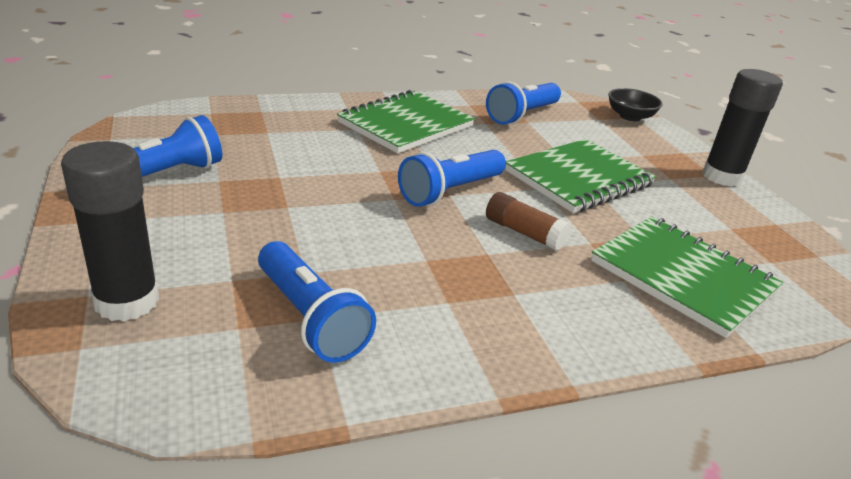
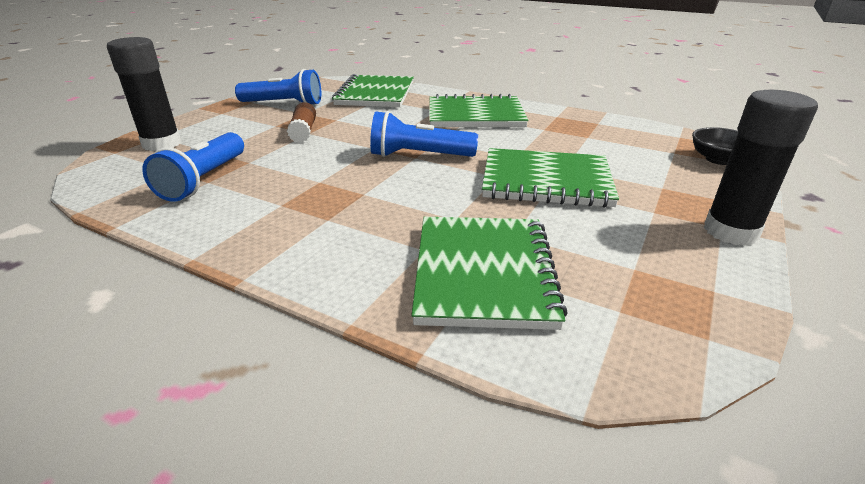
camera: 50 degrees right, 0 degrees up
(249, 125) = (375, 94): none -> green notebook
(522, 115) = (591, 132): blue flashlight -> none
(524, 233) = (416, 193): brown glue stick -> brown glue stick (303, 132)

